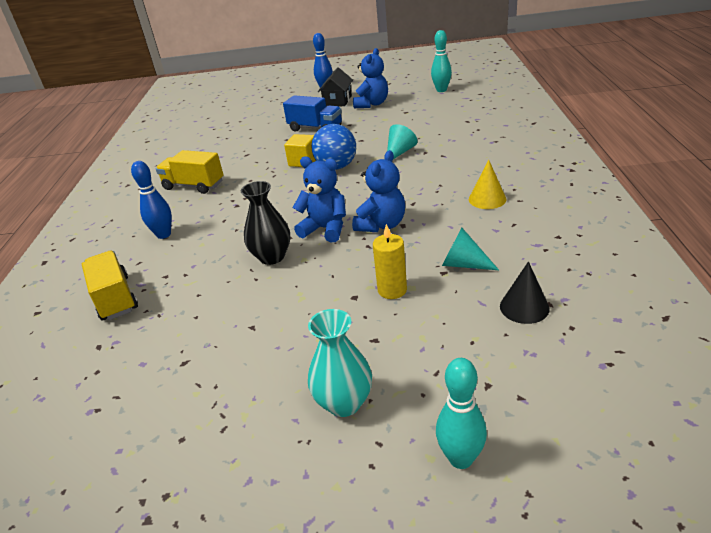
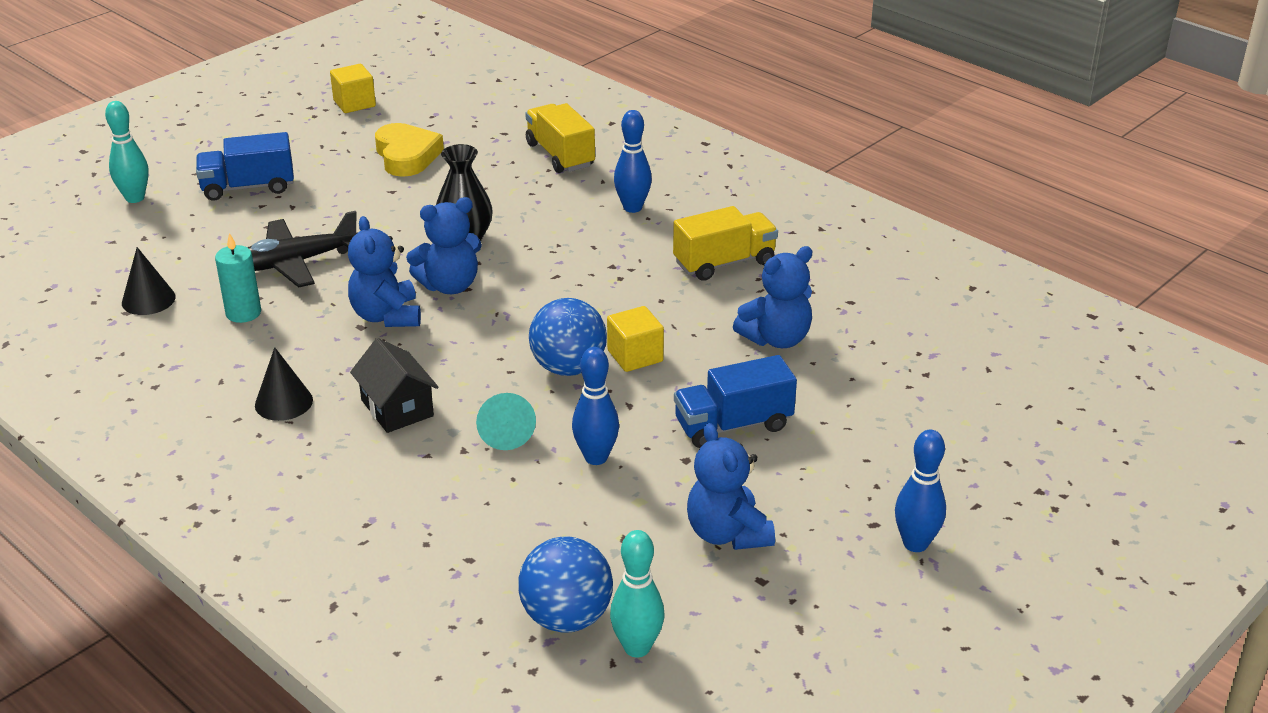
camera: 130 degrees right, 0 degrees up
(109, 489) = (354, 103): none -> yellow cube
(115, 298) = (560, 155): yellow truck -> yellow truck turned 135 degrees counterclockwise
(189, 363) = (407, 156): none -> yellow heart
(244, 149) = (776, 339): none -> blue teddy bear
(337, 101) = (817, 514): black house -> black house (397, 408)
(344, 403) = (248, 187): turquoise vase -> blue truck
(378, 134) = (596, 457): none -> blue bowling pin
(392, 290) = (295, 263): yellow candle -> black plane
(453, 100) = (566, 617): none -> blue ball
(463, 264) = (243, 313): turquoise cone -> turquoise candle
(487, 199) = (283, 402): yellow cone -> black cone

